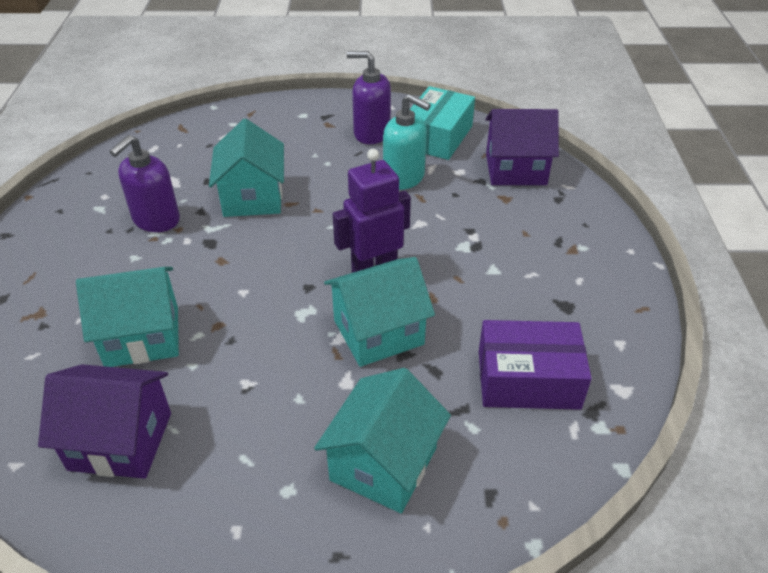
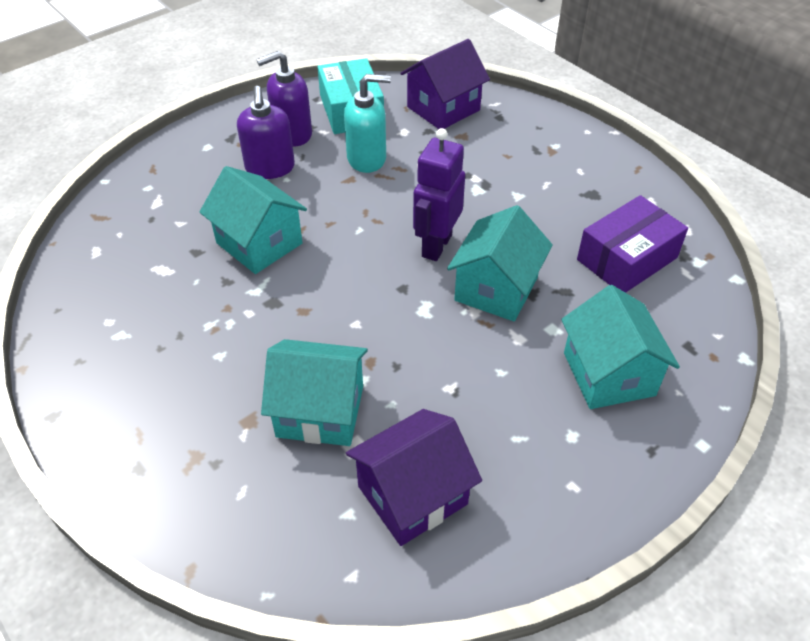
camera: 40 degrees left, 5 degrees up
(142, 336) = (320, 411): turquoise house -> turquoise house turned 60 degrees clockwise
(156, 220) = (194, 312): purple soap dispenser -> purple soap dispenser (270, 168)

